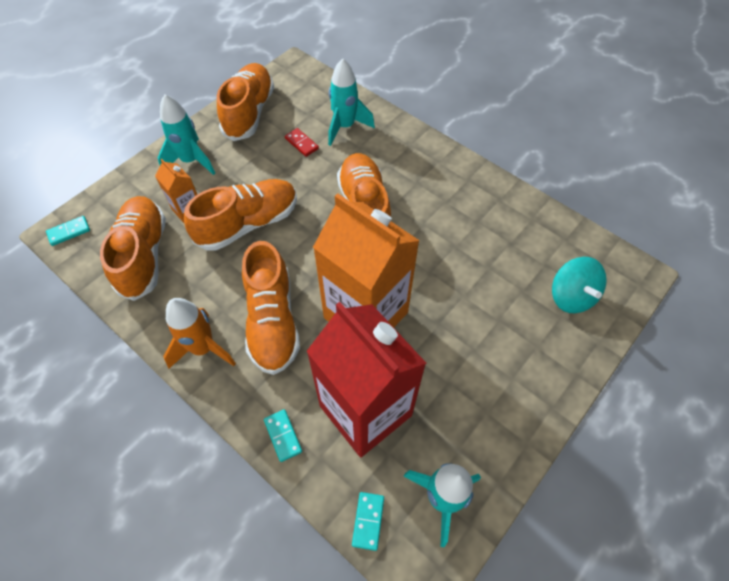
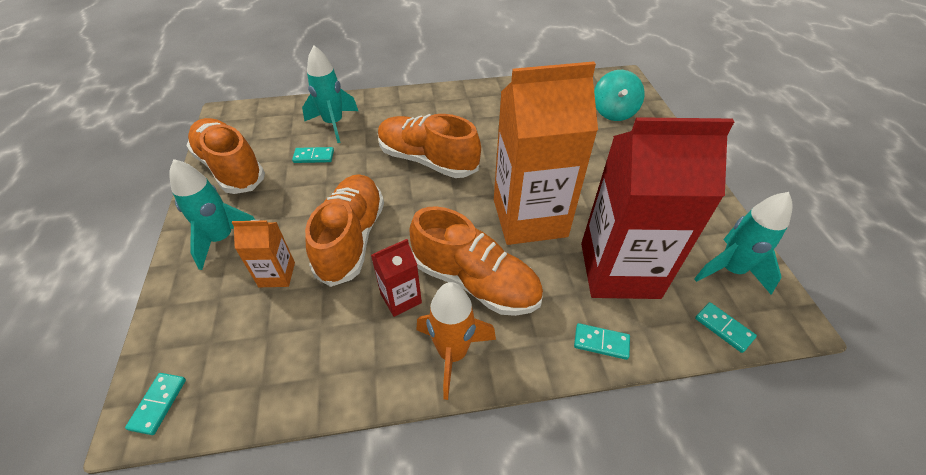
camera: 50 degrees left, 10 degrees down
(143, 255) = (284, 344): orange shoe -> none
(223, 288) = (401, 298): none -> red carton
(301, 143) = (314, 156): red domino -> turquoise domino
(571, 296) = (613, 112): turquoise spinning top -> turquoise spinning top turned 75 degrees clockwise

